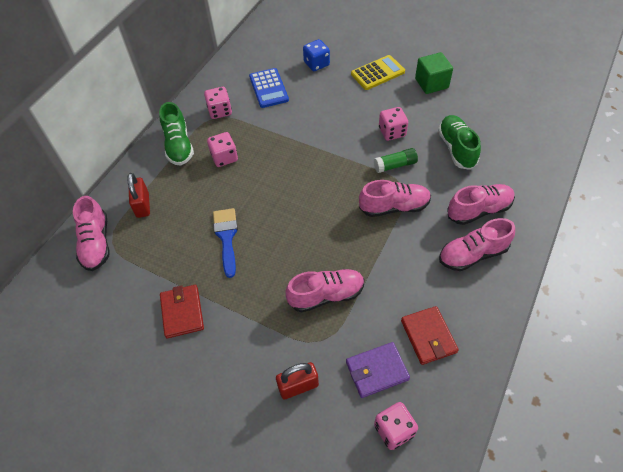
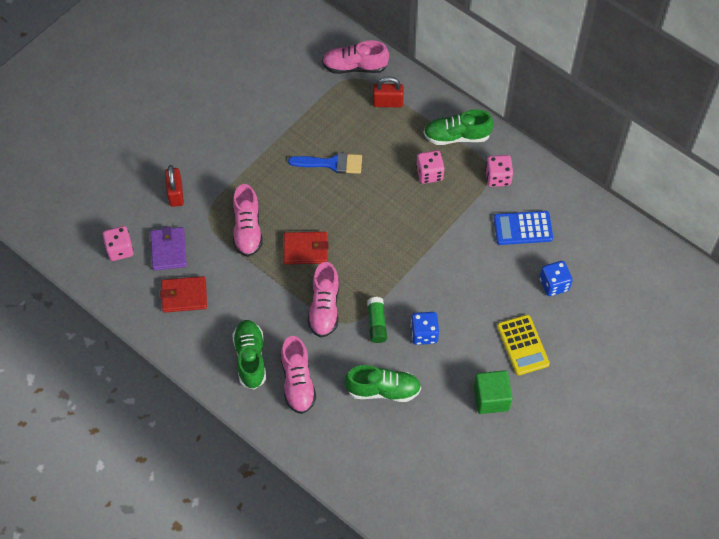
camera: 100 degrees right, 5 degrees up
(182, 312) = (266, 124): red wallet -> red wallet (305, 249)
(392, 132) = (424, 334): pink dice -> blue dice
(472, 254) = (250, 358): pink shoe -> green shoe

